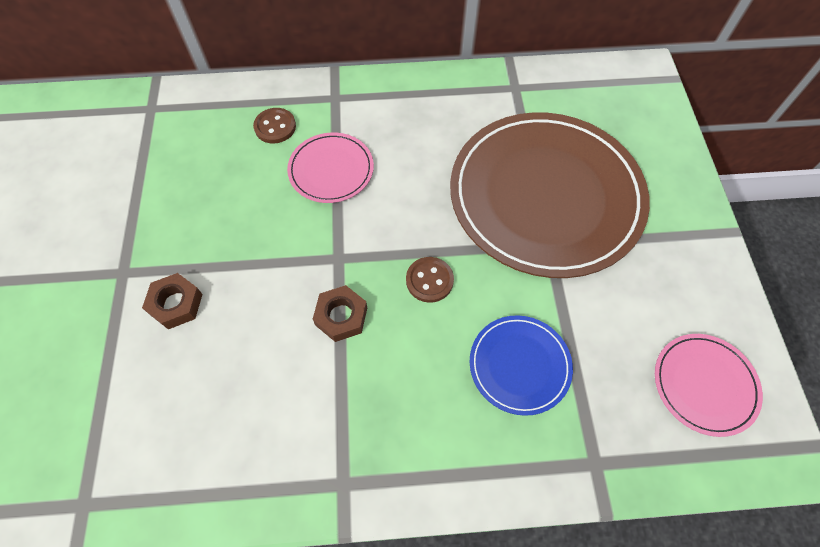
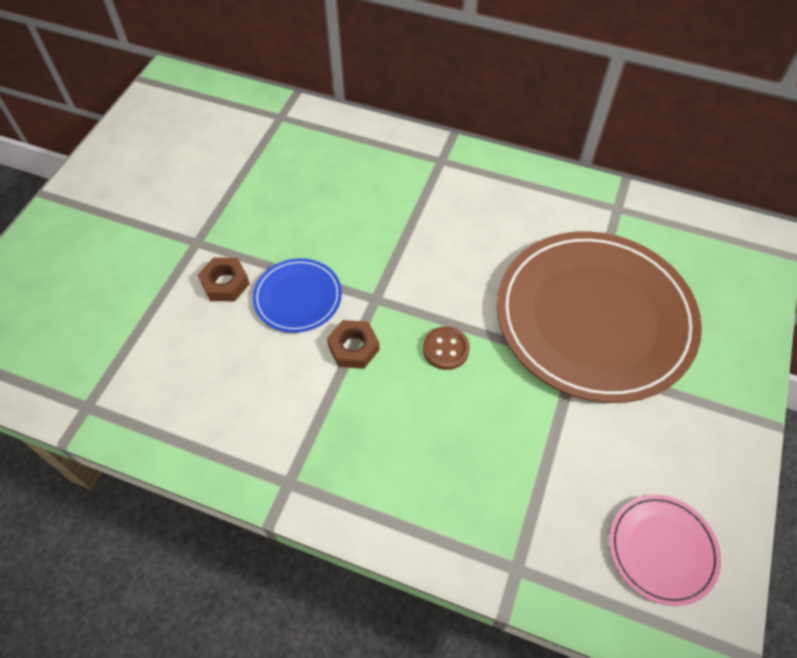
camera: 25 degrees right, 5 degrees down
(275, 127) = (376, 168): brown button -> none
(331, 170) = (406, 222): pink plate -> none
(519, 365) = (490, 455): blue plate -> blue plate (298, 297)

